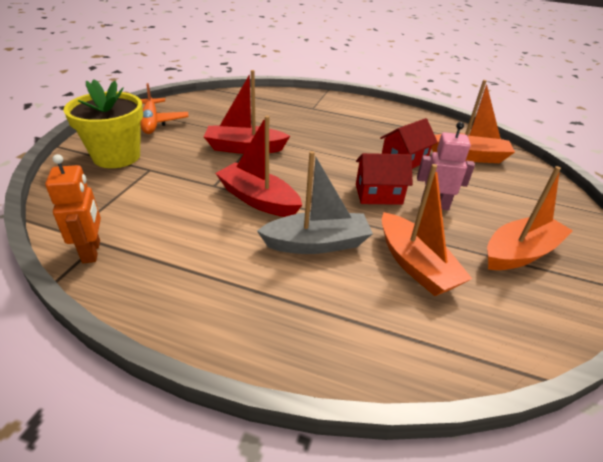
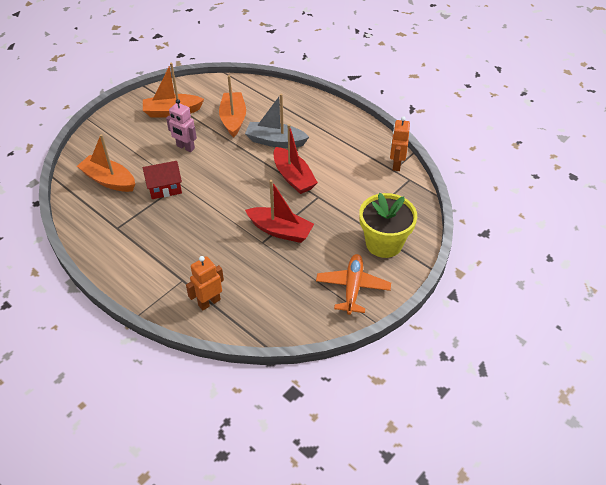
camera: 155 degrees left, 10 degrees up
(279, 101) = (209, 302): none -> orange robot
(378, 194) = (212, 163): red house -> none

